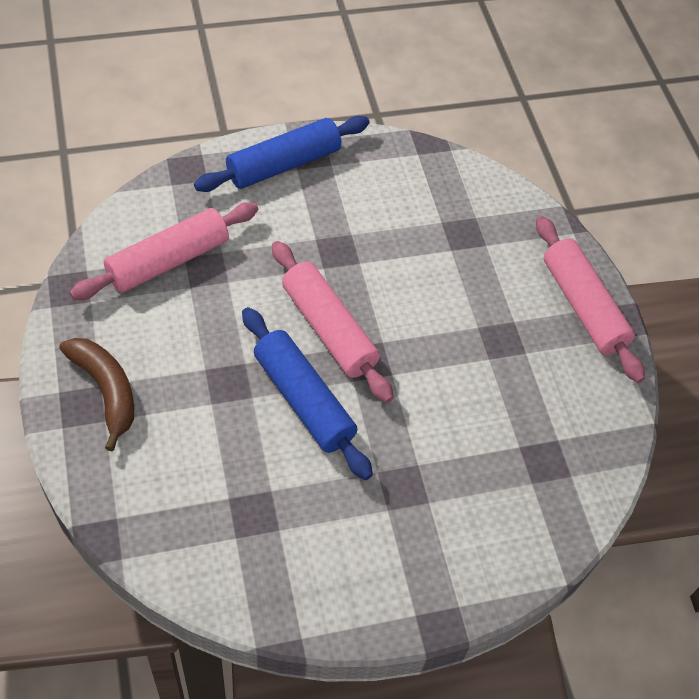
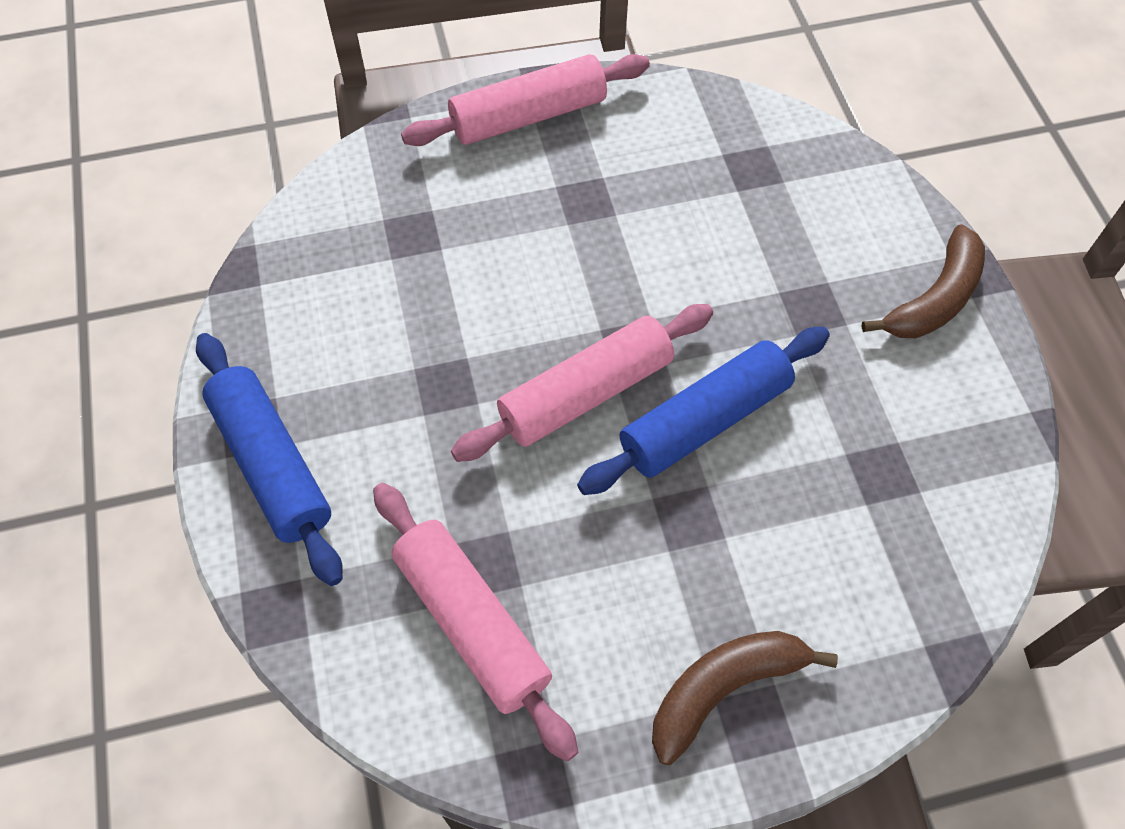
camera: 85 degrees left, 5 degrees up
(413, 583) = (934, 299): none -> brown banana

